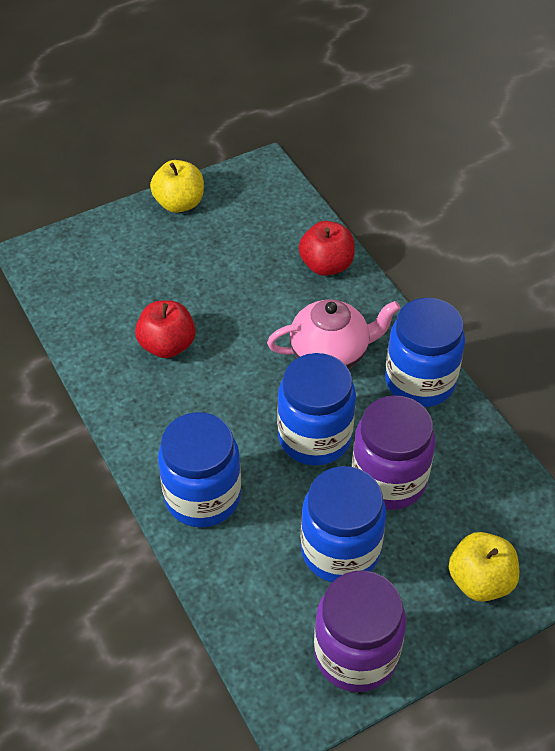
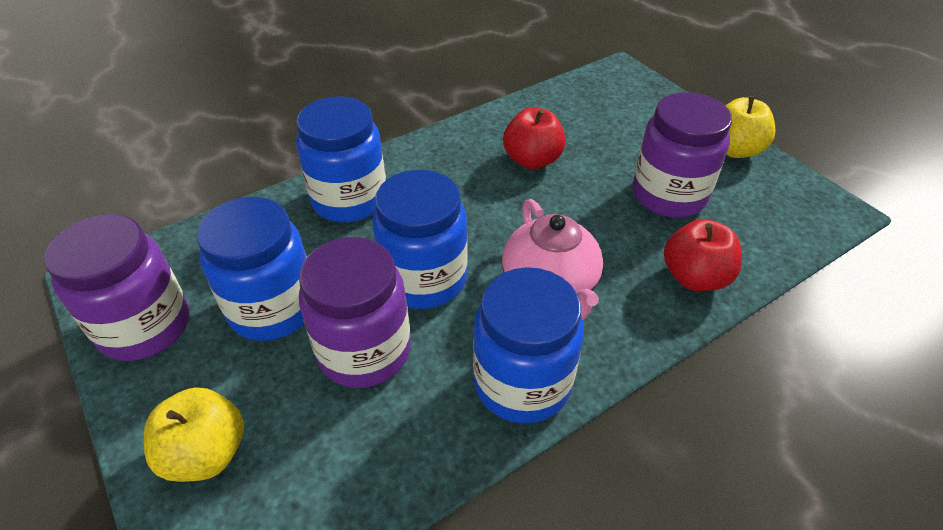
camera: 85 degrees right, 5 degrees down
(232, 259) = (669, 195): none -> purple jar

